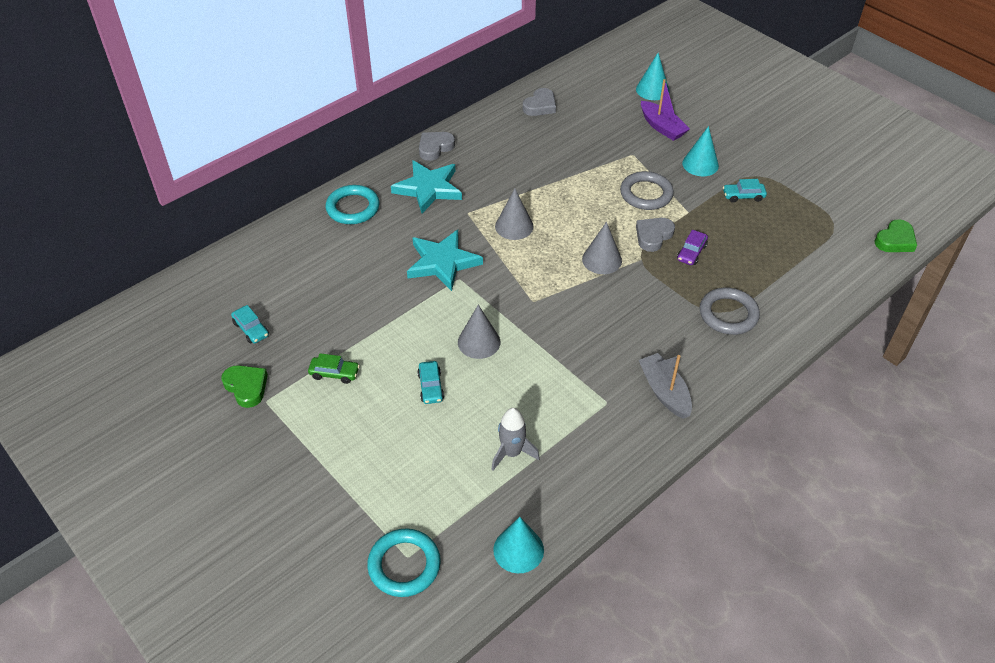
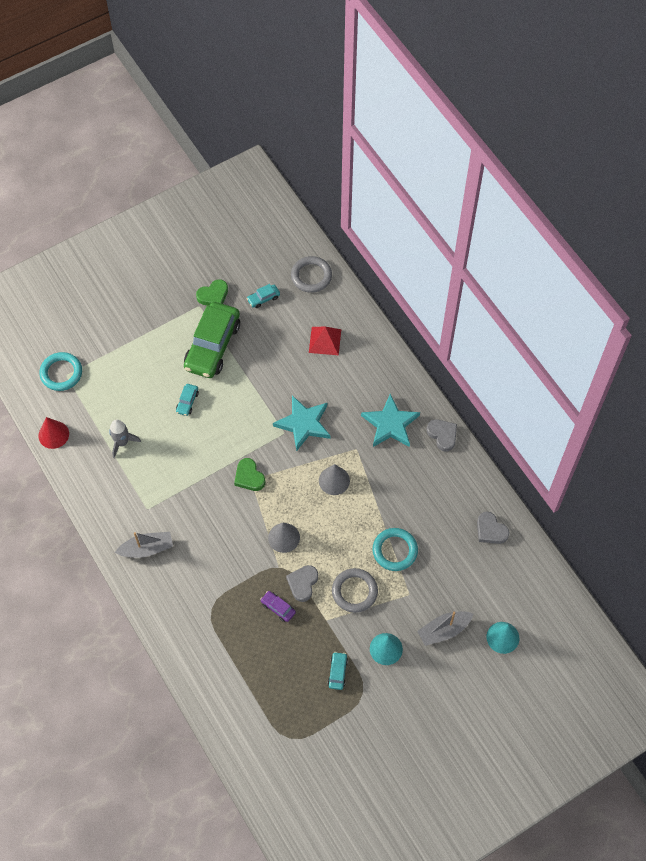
camera: 100 degrees right, 15 degrees up
(317, 258) = (325, 341): none -> red pyramid
(334, 373) = (213, 346): green car -> green car, size x2.45
(353, 208) = (376, 368): turquoise ring -> turquoise ring (395, 550)
(431, 387) = (187, 402): turquoise car -> turquoise car turned 75 degrees counterclockwise
(479, 342) = (220, 437): grey cone -> none
(518, 550) = (53, 434): turquoise cone -> red cone
(653, 236) = (303, 583): grey heart -> grey heart turned 120 degrees counterclockwise
(662, 127) = (444, 630): purple boat -> grey boat
(728, 314) = (207, 615): grey ring -> grey ring (311, 276)
(895, 240) = (259, 783): green heart -> green heart (249, 477)

